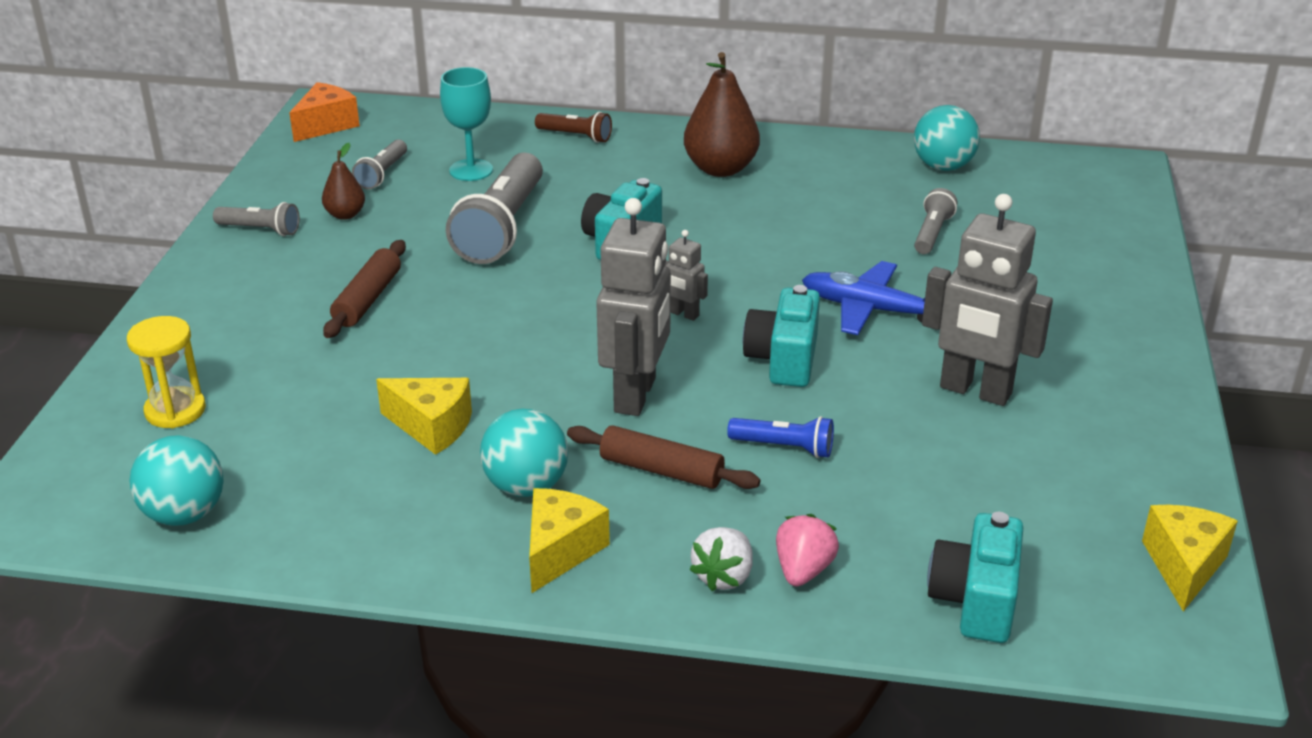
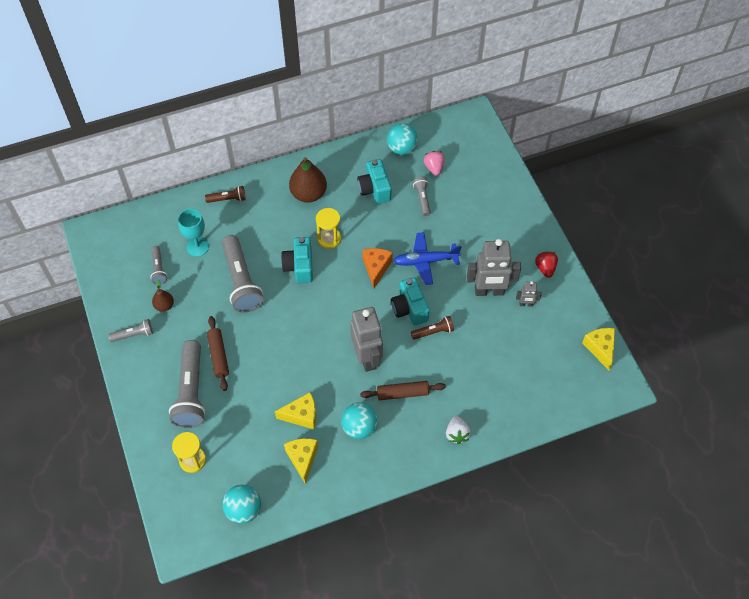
camera: 30 degrees left, 25 degrees up
(273, 325) = (191, 391): none -> grey flashlight
(326, 125) = (102, 245): orange cheese -> orange cheese (376, 268)
(560, 551) = (393, 452): yellow cheese -> yellow cheese (302, 459)
(683, 314) = (354, 300): grey robot -> grey robot (526, 304)
(708, 228) = (329, 239): none -> yellow hourglass
(784, 447) = (439, 358): blue flashlight -> none
(803, 570) = (481, 417): pink strawberry -> pink strawberry (434, 168)
(805, 407) = (433, 332): none -> brown flashlight
(975, 600) = (543, 400): turquoise camera -> turquoise camera (374, 189)
(1131, 399) = (545, 268): none -> red strawberry

